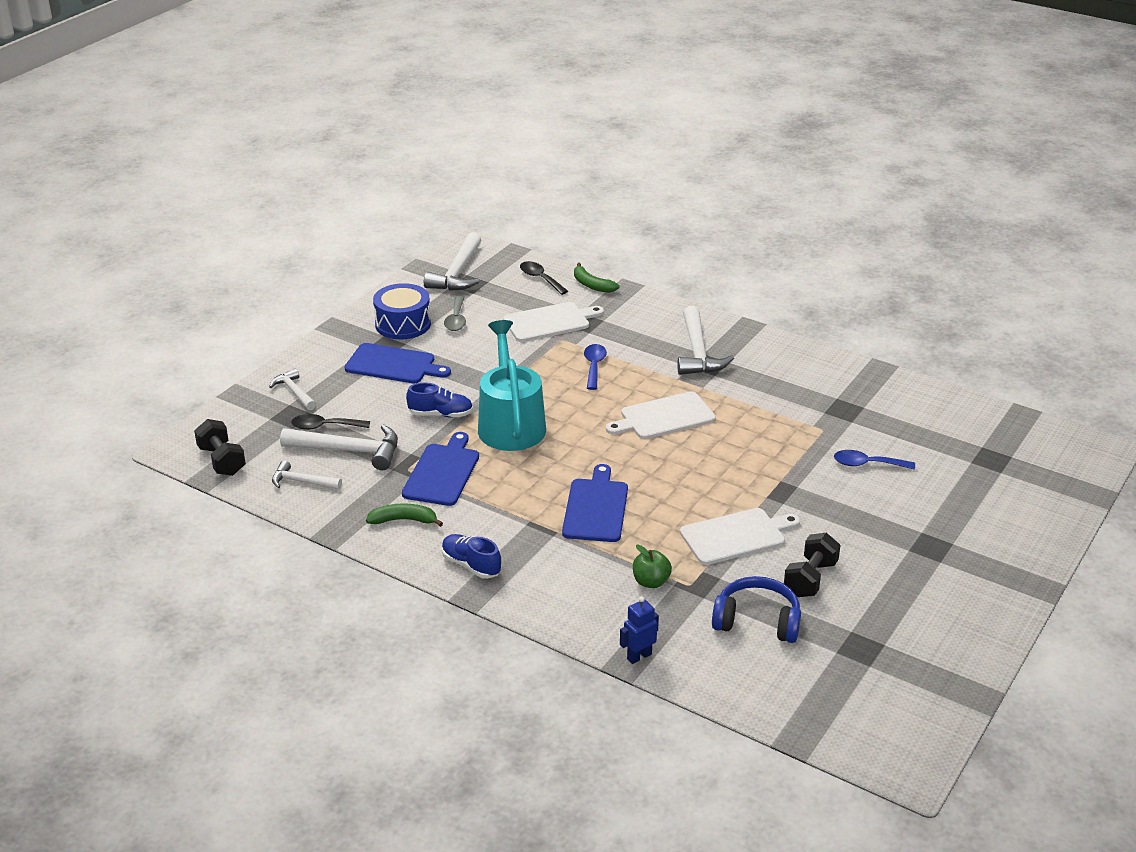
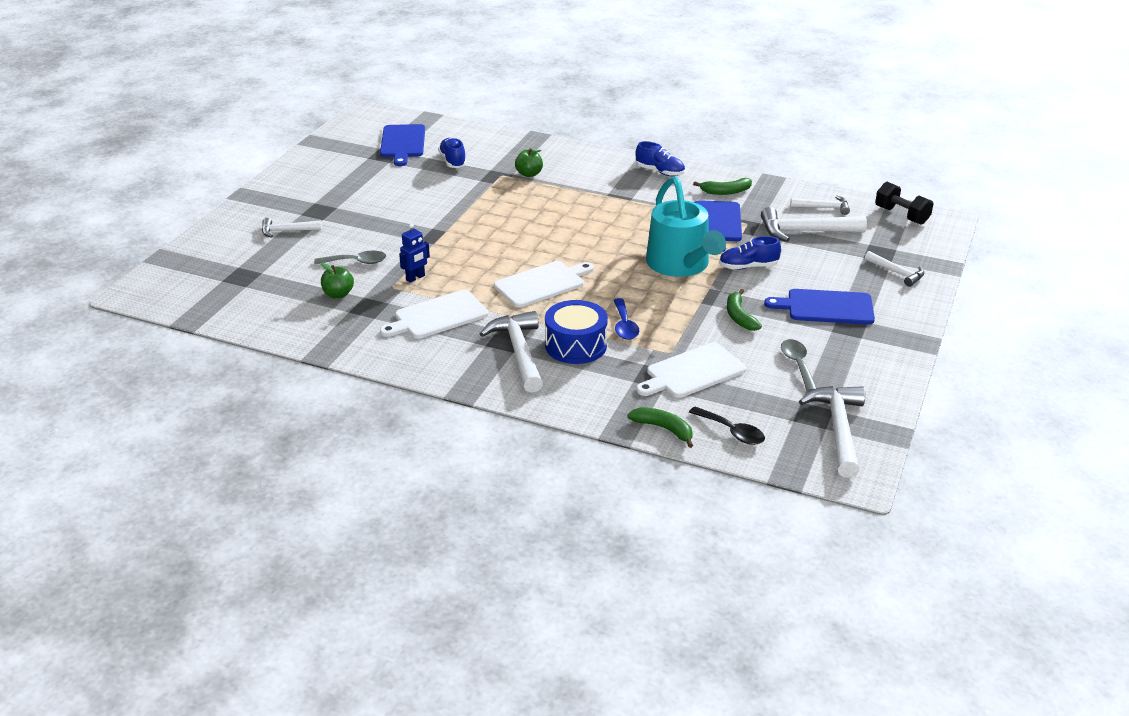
camera: 170 degrees right, 0 degrees up
(324, 426) = (842, 247): black spoon -> none
(403, 324) = (851, 352): blue drum -> blue drum (576, 345)
(481, 364) = (739, 317): none -> green banana
(596, 508) = (582, 212): blue cutting board -> blue cutting board (402, 143)
(639, 656) = (529, 140): blue robot -> blue robot (415, 278)
(736, 536) = (469, 204): white cutting board -> white cutting board (438, 316)
(757, 621) = (453, 161): blue headphones -> blue shoe
(810, 579) = (414, 185): black dumbbell -> none
(867, 464) = (356, 262): blue spoon -> grey spoon
(879, 427) = (338, 294): none -> green apple
(961, 517) = (287, 231): none -> white hammer

